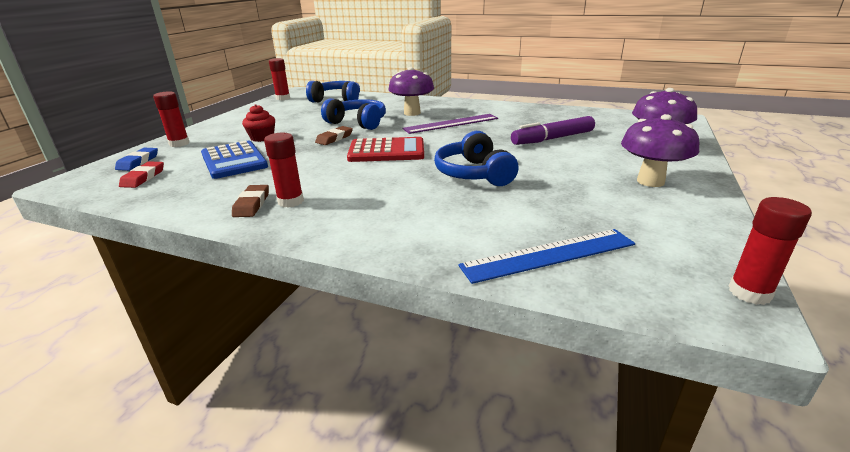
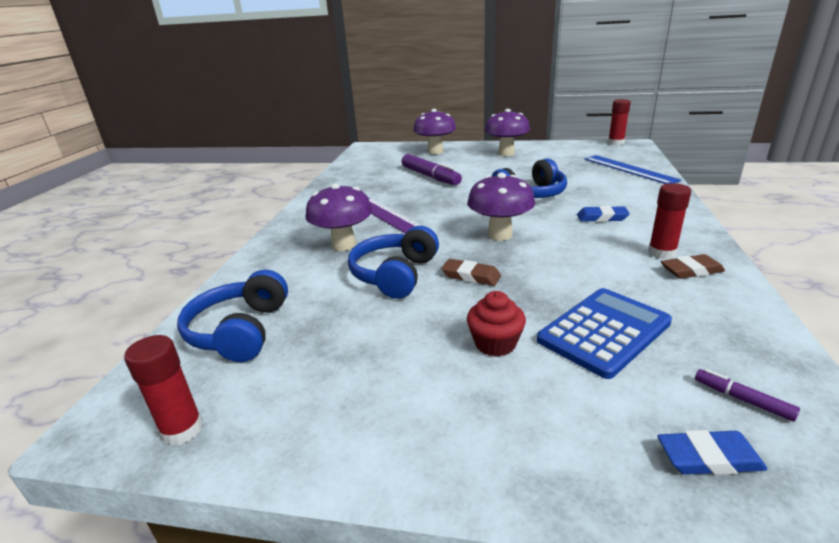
camera: 100 degrees left, 0 degrees up
(143, 178) = (742, 399): red eraser -> purple marker
(179, 143) = (582, 452): red glue stick -> none
(385, 194) = (602, 217): none -> blue eraser
(386, 151) = (500, 235): red calculator -> purple mushroom

